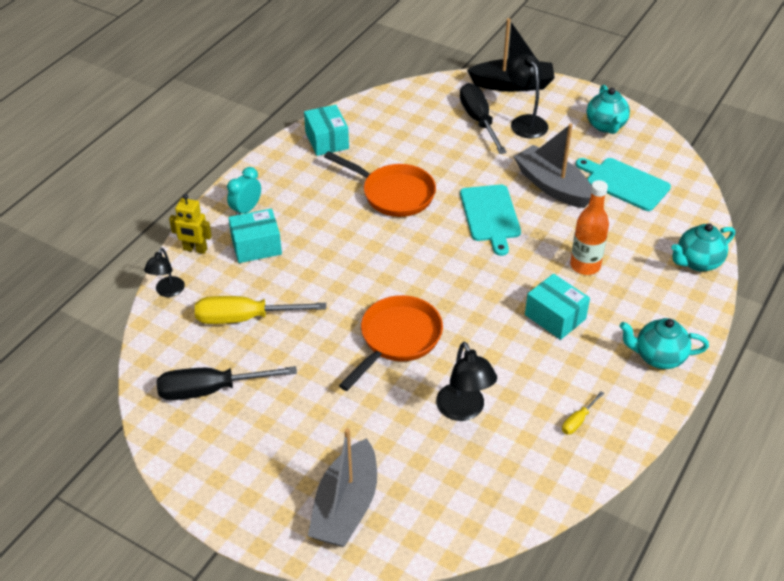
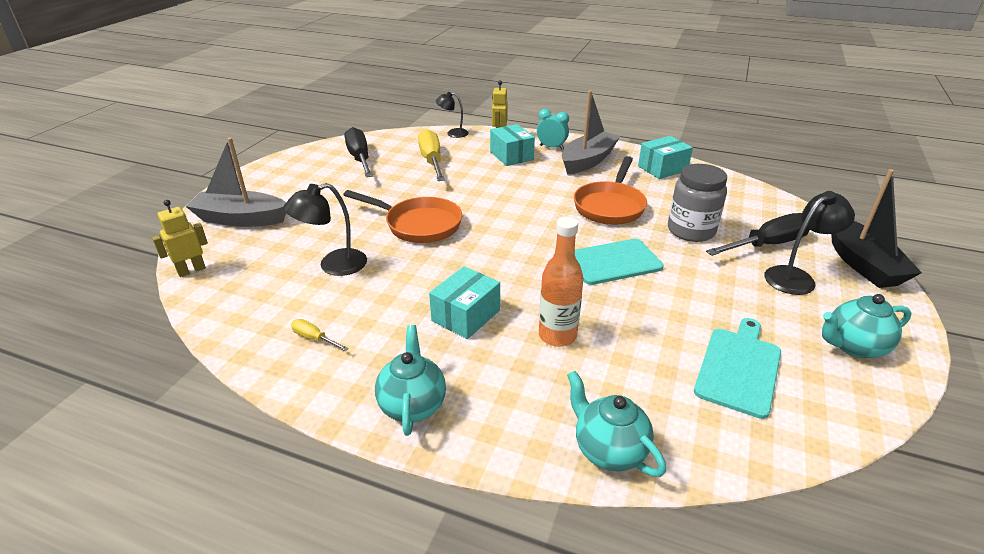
camera: 80 degrees right, 10 degrees down
(449, 155) = (691, 231): none -> grey jar
(453, 539) = (191, 270): none -> yellow robot
(552, 186) = (688, 304): grey boat -> grey boat (588, 161)

